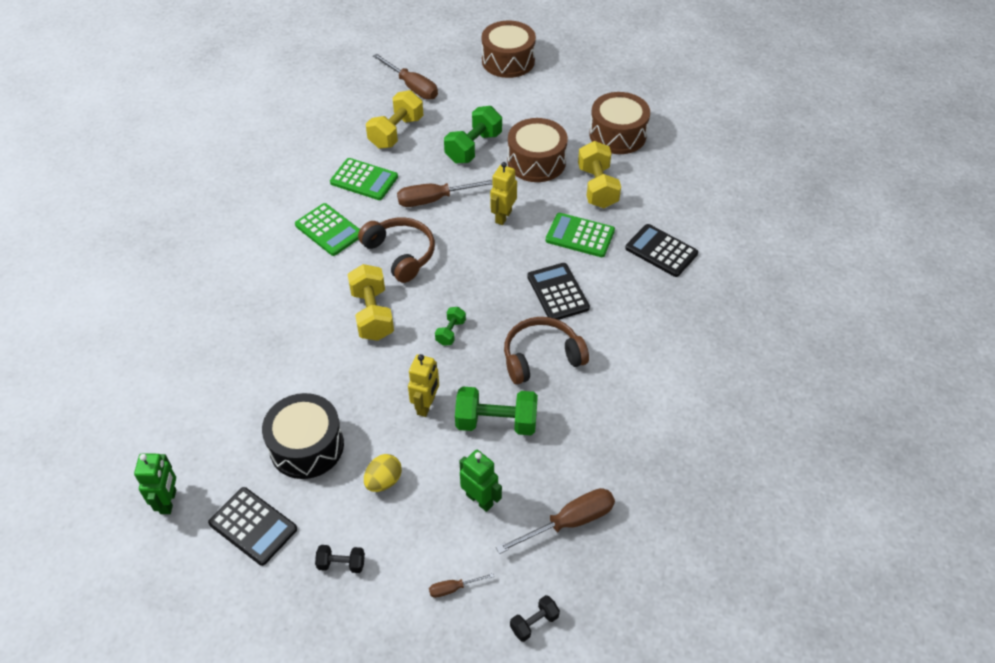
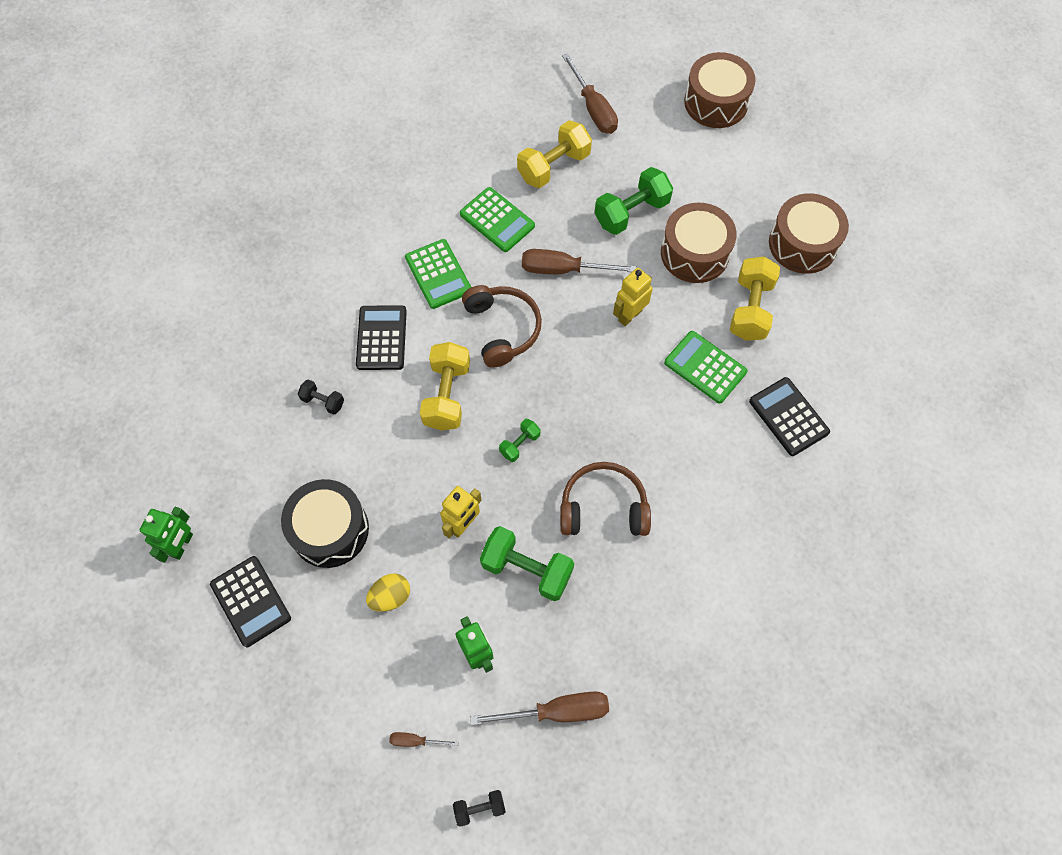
camera: 20 degrees right, 15 degrees up
(341, 564) = (319, 673): black dumbbell -> black dumbbell (323, 401)
(557, 292) = (652, 432): black calculator -> black calculator (381, 338)

